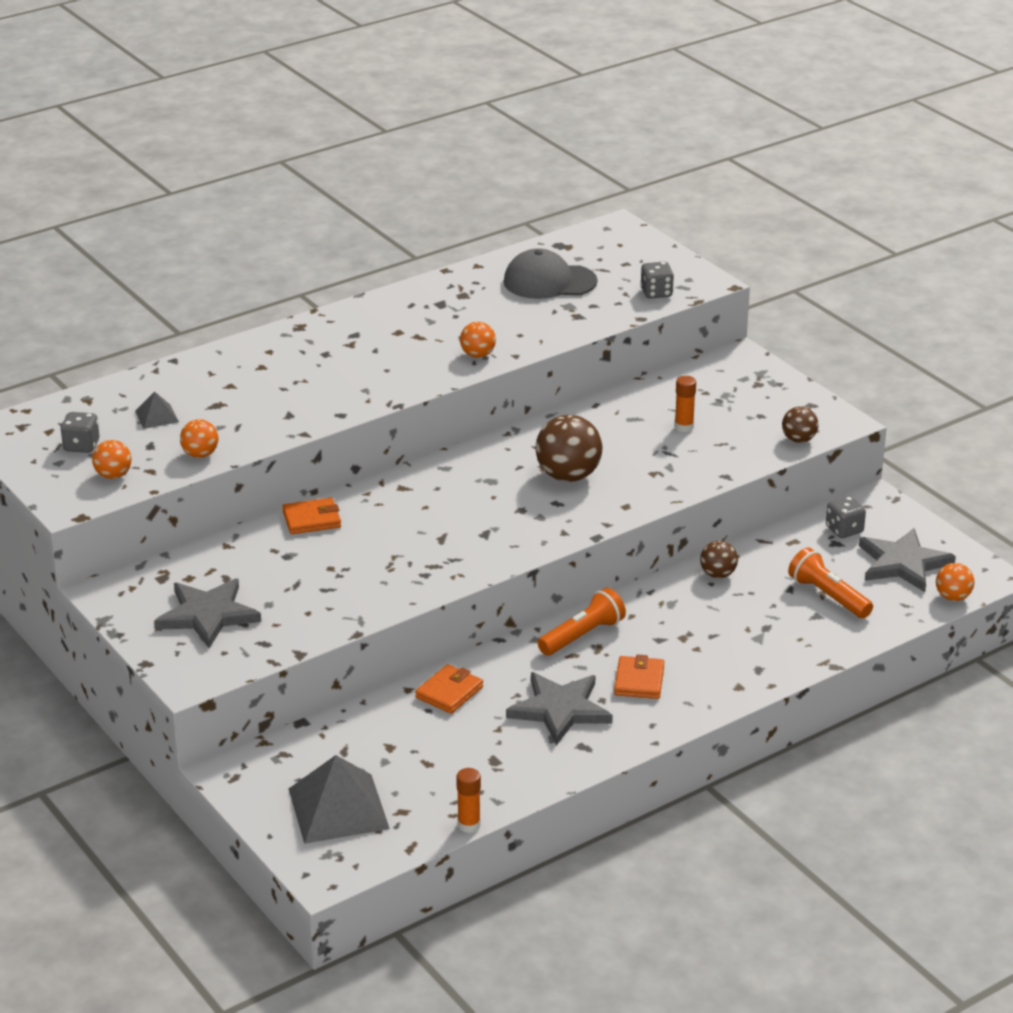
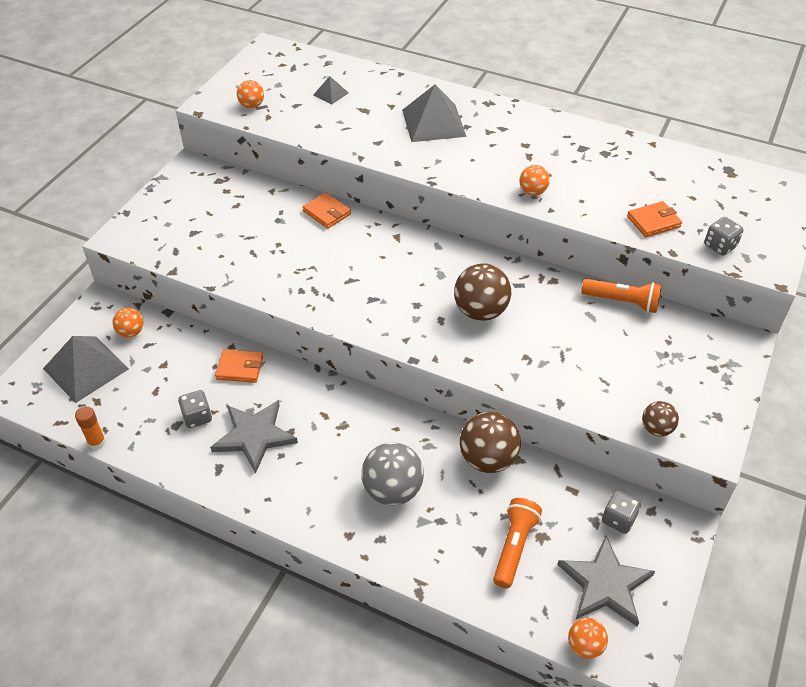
camera: 60 degrees right, 15 degrees up
(81, 446) = (275, 82): grey dice -> grey dice (197, 417)
(200, 454) = (301, 127): orange ball -> orange ball (131, 332)
(207, 615) = (191, 215): grey star -> none
(295, 370) = (433, 123): none -> grey pyramid
(549, 282) = (671, 185): grey cap -> none
(582, 636) = (351, 411): orange flashlight -> orange flashlight (622, 302)
(639, 681) = (317, 468): orange wallet -> orange wallet (653, 222)
(684, 427) = (606, 348): orange glue stick -> none
(707, 643) = (392, 490): none -> grey ball
(718, 574) = (488, 459): brown ball -> brown ball, size x1.80

